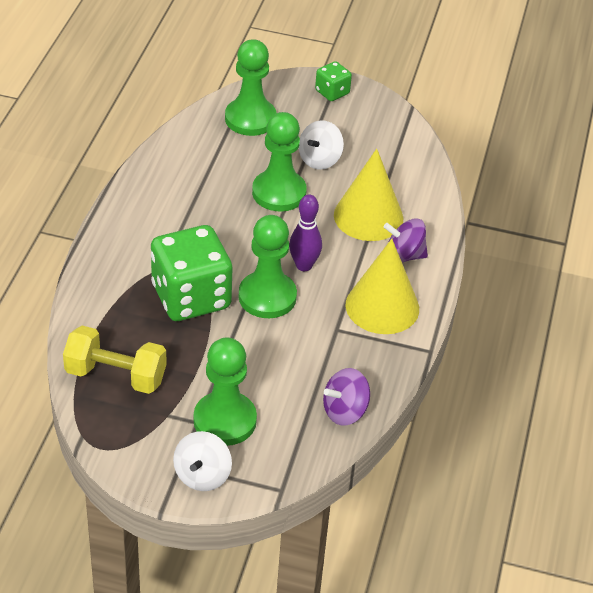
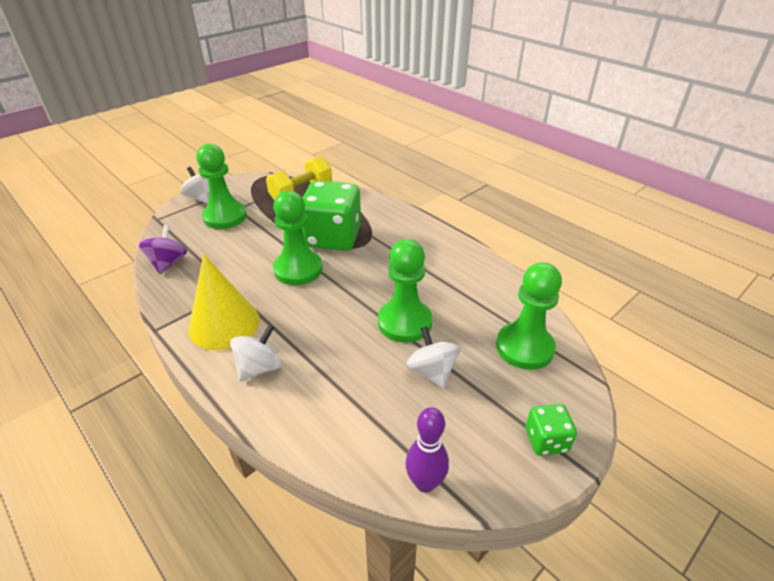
camera: 125 degrees right, 5 degrees down
(304, 265) = (309, 300): purple bowling pin -> purple bowling pin (425, 483)
(368, 216) = (327, 368): yellow cone -> none
(404, 256) = (259, 368): purple spinning top -> white spinning top

